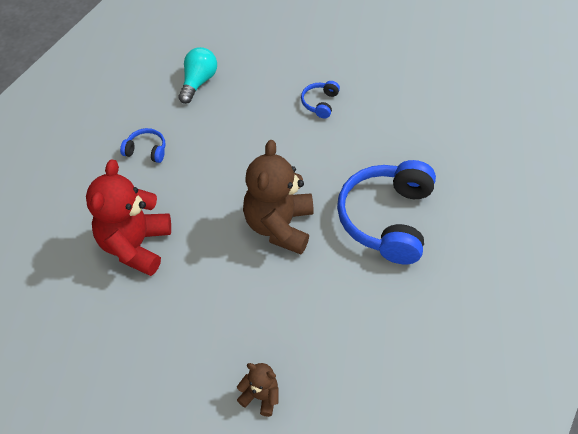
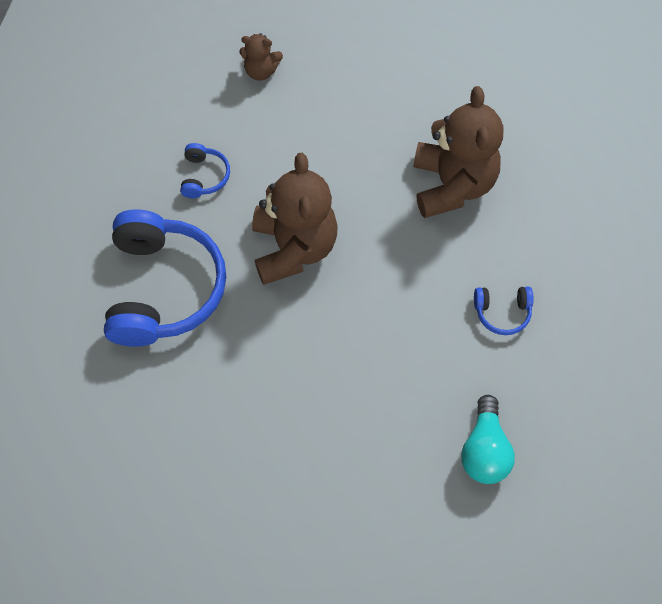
camera: 165 degrees right, 10 degrees up
(135, 245) = (452, 185): red teddy bear -> brown teddy bear
(320, 103) = (290, 456): blue headphones -> blue headphones (204, 176)

